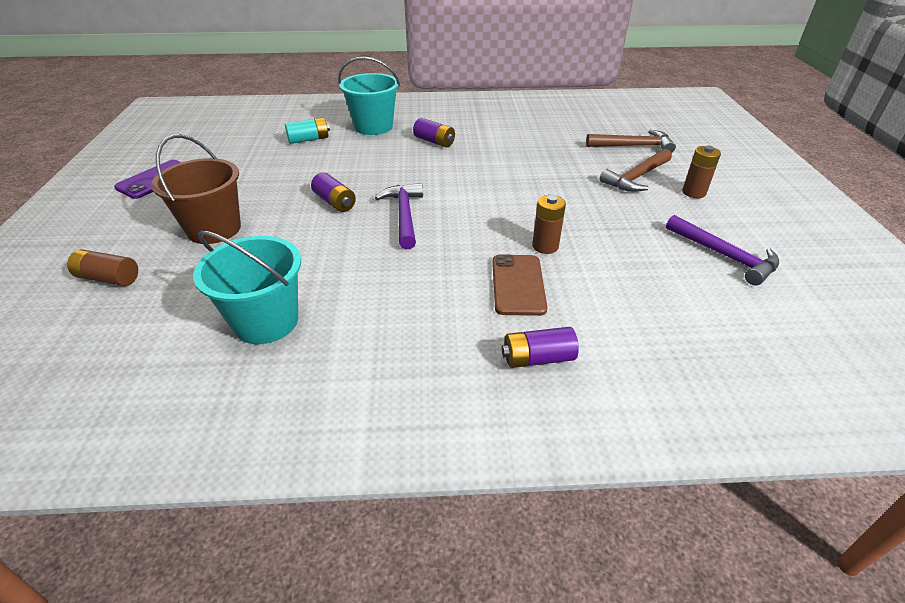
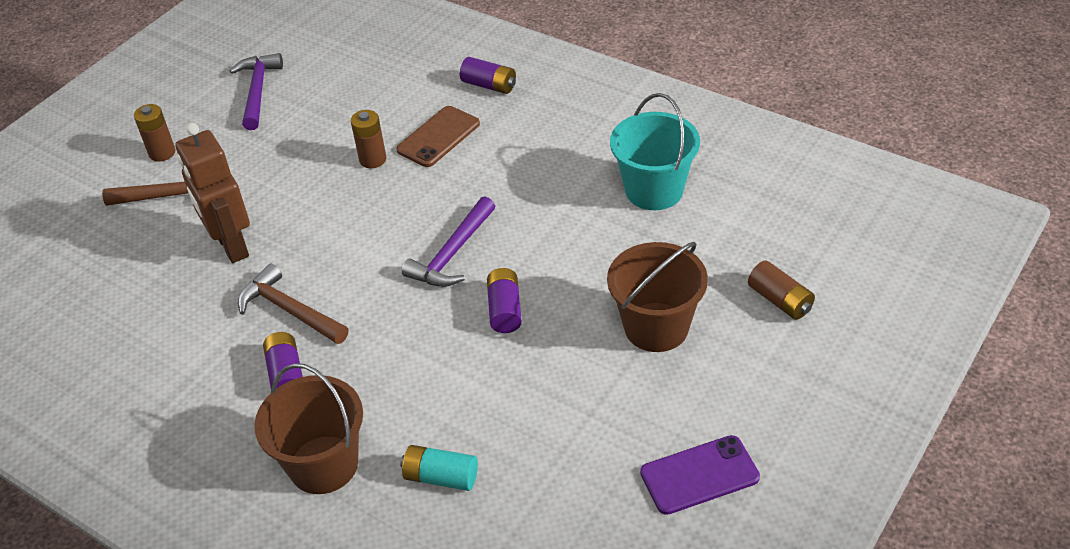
camera: 140 degrees left, 5 degrees up
(373, 127) = (323, 464): turquoise bucket -> brown bucket
(553, 170) = (231, 246): none -> brown robot
(633, 146) = (92, 241): brown hammer -> brown hammer (290, 310)

